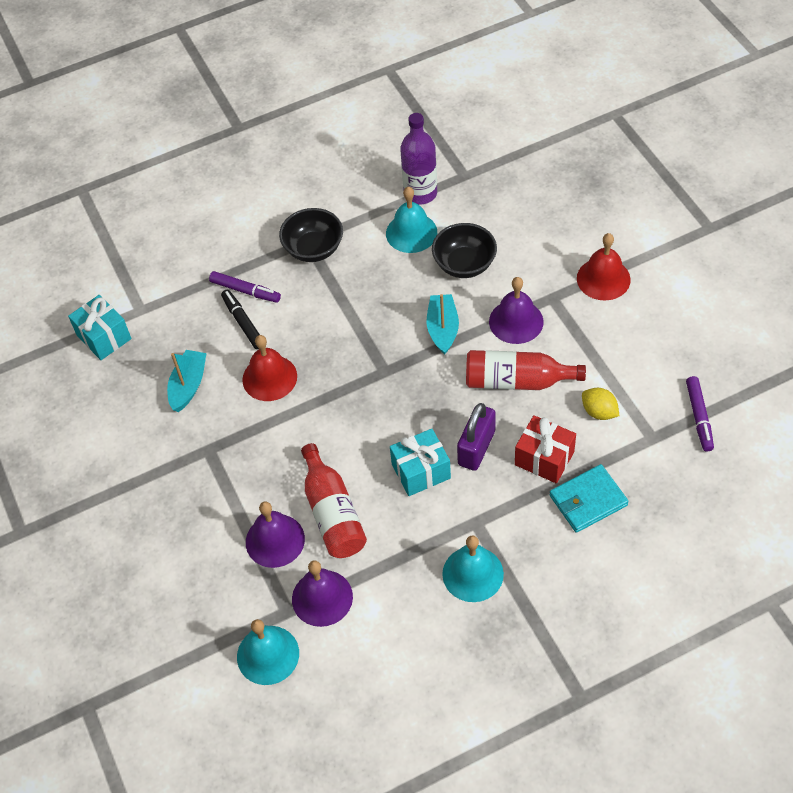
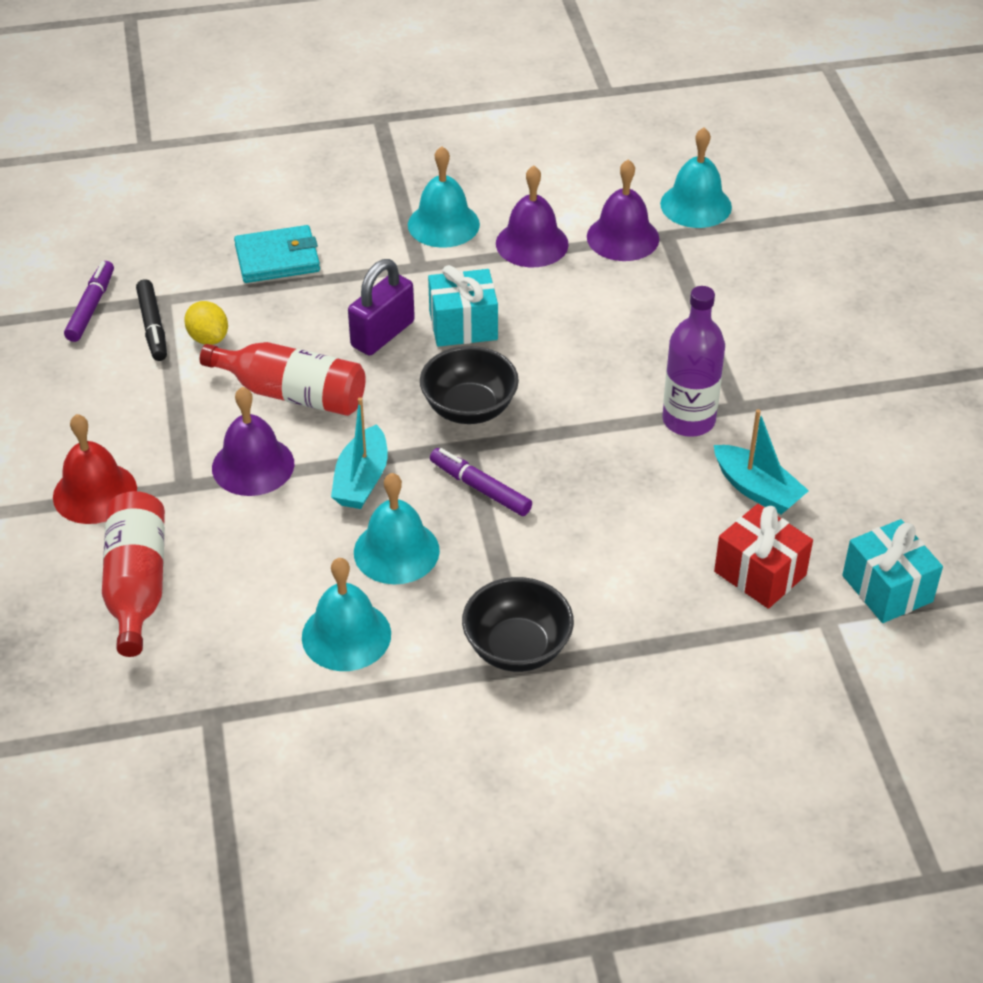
camera: 170 degrees left, 10 degrees down
(188, 385) = (757, 489): turquoise boat -> turquoise boat turned 75 degrees counterclockwise
(243, 323) = (659, 558): black marker -> black marker (153, 326)
(245, 291) = (646, 606): purple marker -> purple marker (480, 488)
(269, 378) = (634, 473): red bell -> none
(275, 540) = (666, 297): purple bell -> purple bell (532, 243)
(332, 513) = (588, 308): red bottle -> red bottle (137, 585)
(402, 288) = (396, 551): none -> turquoise bell
(420, 193) = (301, 701): purple bottle -> purple bottle (688, 420)
(464, 264) = (286, 563): black bowl -> black bowl (469, 408)
(544, 458) = (305, 307): red gift -> red gift (760, 573)

